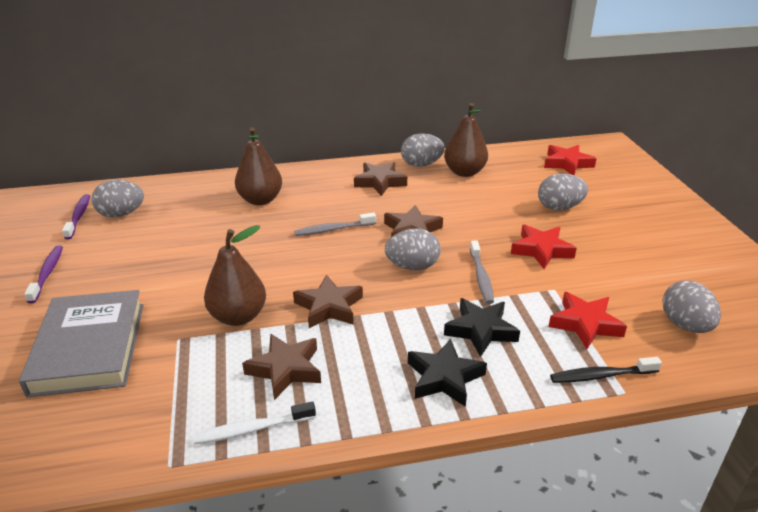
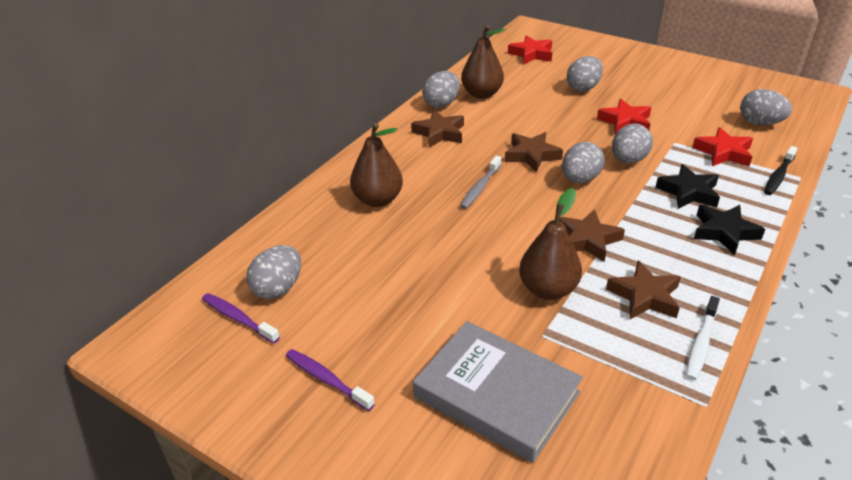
camera: 45 degrees left, 5 degrees up
(481, 277) = (628, 160): grey toothbrush -> grey egg

